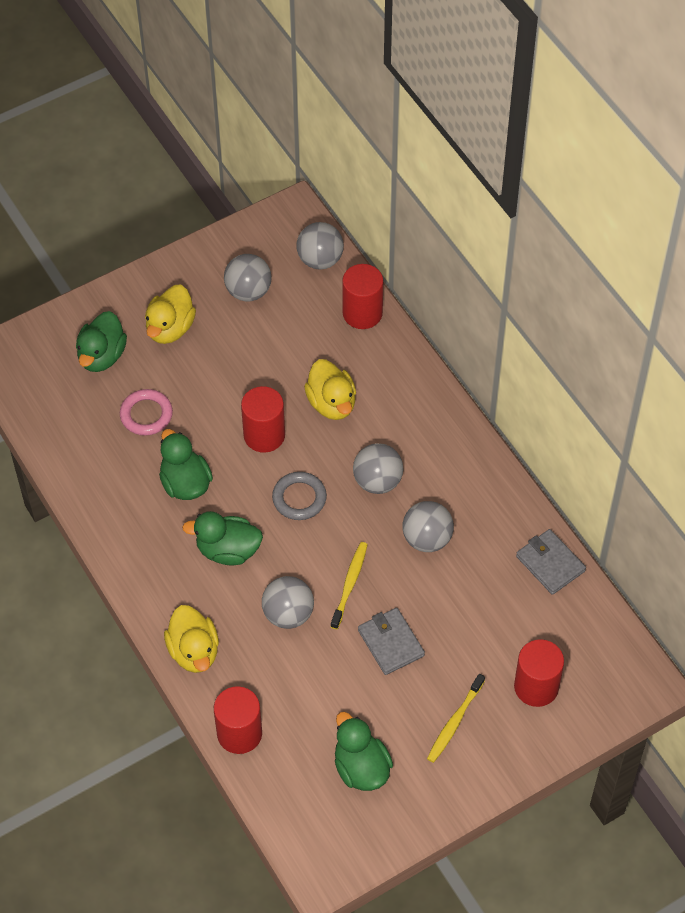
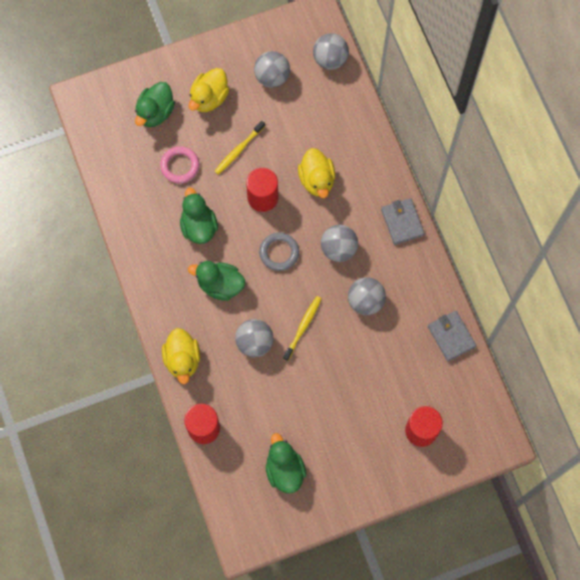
camera: 10 degrees right, 15 degrees up
(362, 313) = (353, 109): red cylinder -> none
(391, 643) = (324, 378): grey wallet -> grey wallet (402, 222)
(454, 722) = (357, 447): yellow toothbrush -> yellow toothbrush (238, 150)

